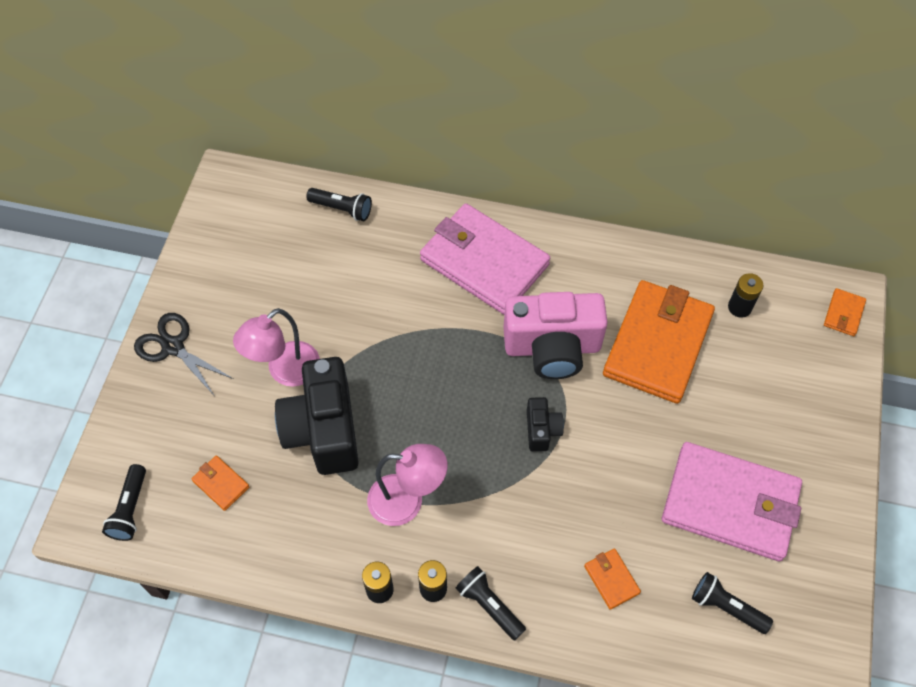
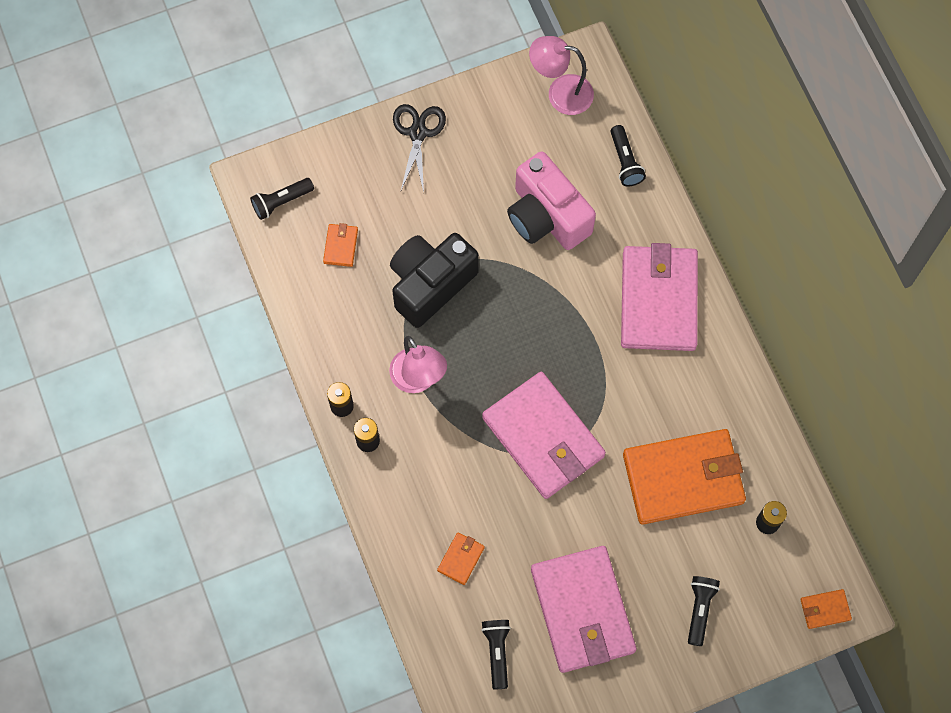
camera: 55 degrees right, 10 degrees up
(285, 371) = (456, 224): pink lamp -> pink lamp (560, 93)
(489, 605) = (382, 486): black flashlight -> black flashlight (700, 609)
(542, 430) = (543, 437): black camera -> pink wallet
(552, 348) = (620, 401): pink camera -> pink camera (546, 216)

